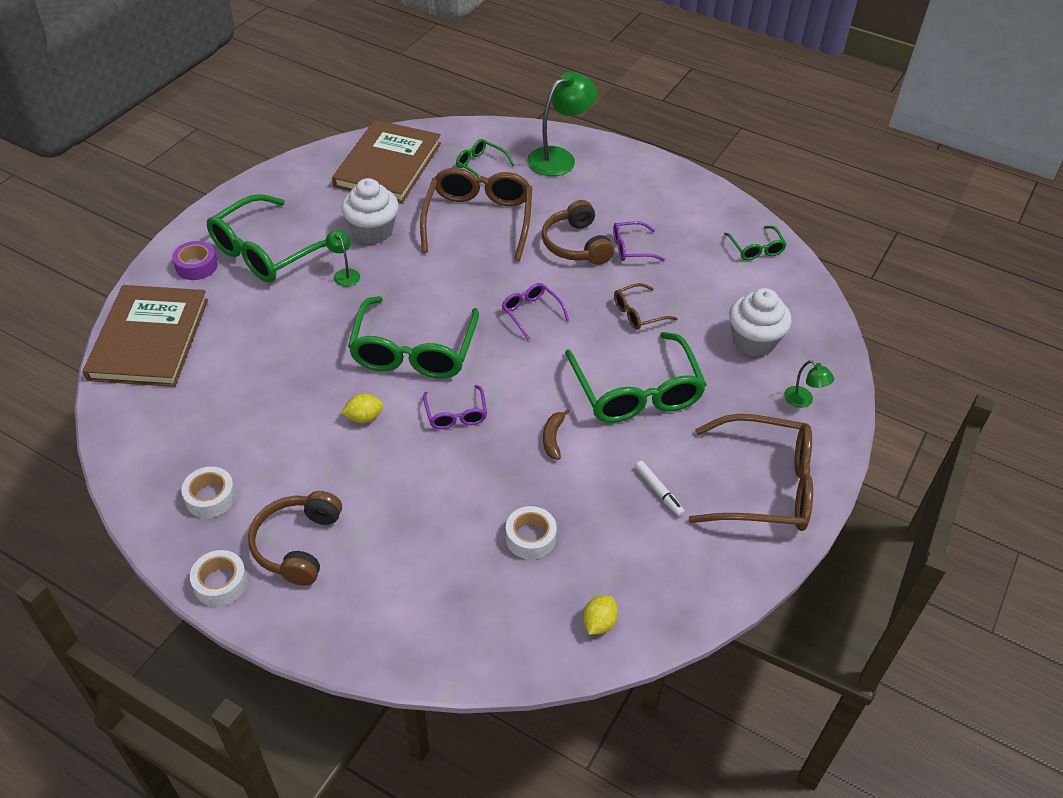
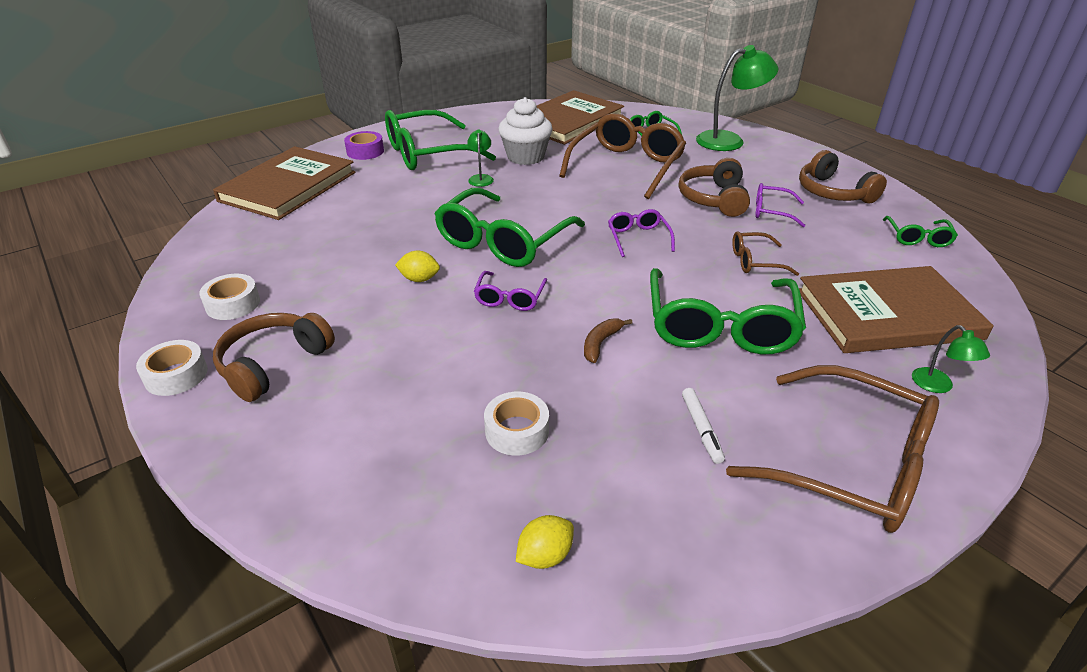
camera: 25 degrees right, 10 degrees down
(674, 209) = (833, 192): none -> brown headphones
(753, 341) = (887, 314): white cupcake -> brown book

